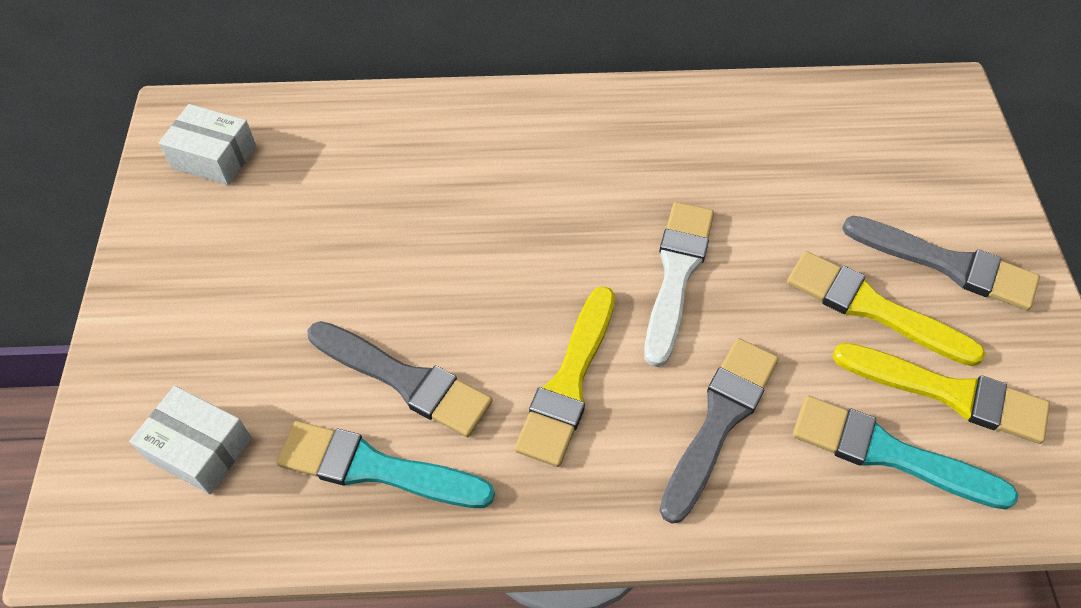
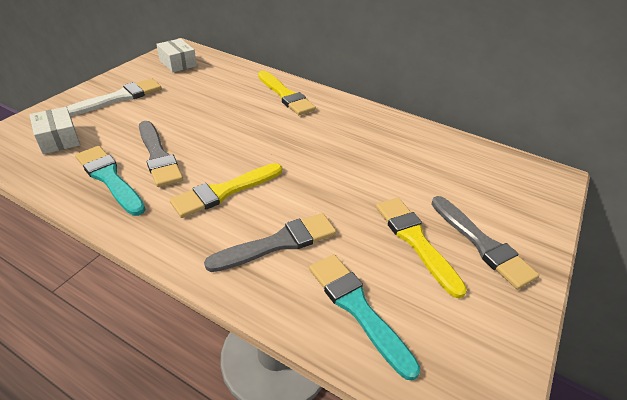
camera: 30 degrees right, 15 degrees down
(676, 274) = (322, 178): white brush -> white brush (119, 98)
(949, 393) = (424, 301): yellow brush -> yellow brush (285, 95)

